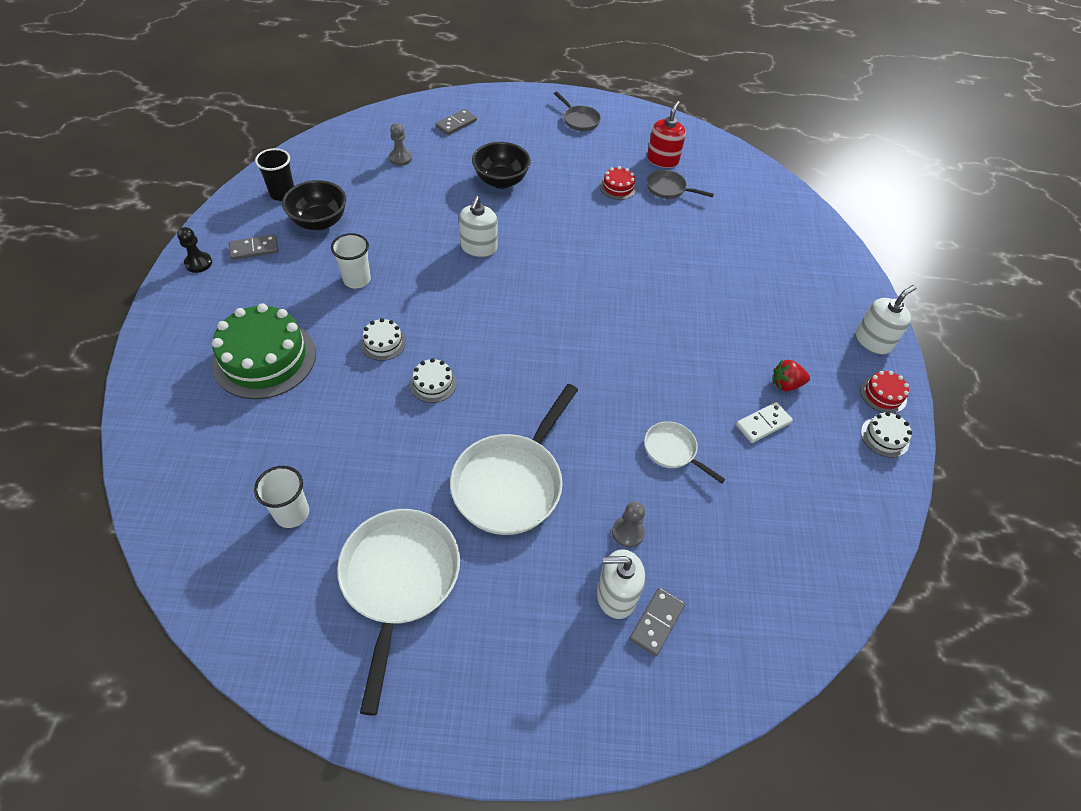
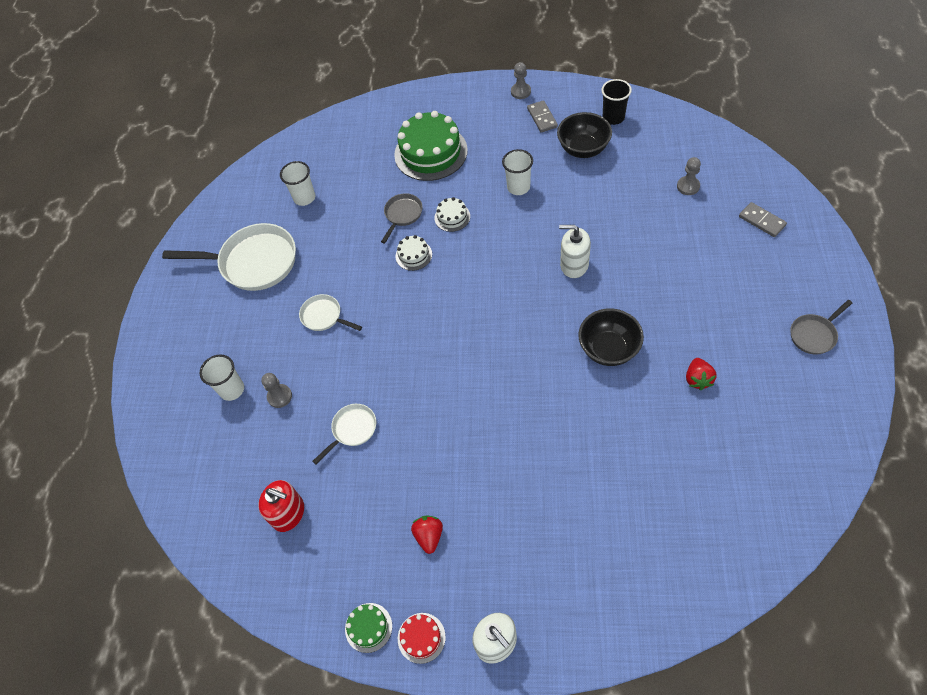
camera: 100 degrees right, 5 degrees up
(198, 263) = (520, 92): black pawn -> grey pawn
(501, 181) = (677, 271): black bowl -> black bowl (608, 349)
(511, 483) = (324, 316): white pan -> white pan, size x0.50
(616, 595) = (232, 389): white soap dispenser -> white cup
(618, 187) = (698, 379): red cake -> red strawberry
(656, 622) = (209, 416): grey domino -> none
(662, 160) = (765, 426): red soap dispenser -> red soap dispenser (288, 513)
(668, 189) = (710, 432): grey pan -> grey pan (402, 215)
(763, 424) = (381, 509): white domino -> none
(884, 437) = (368, 627): white cake -> green cake

